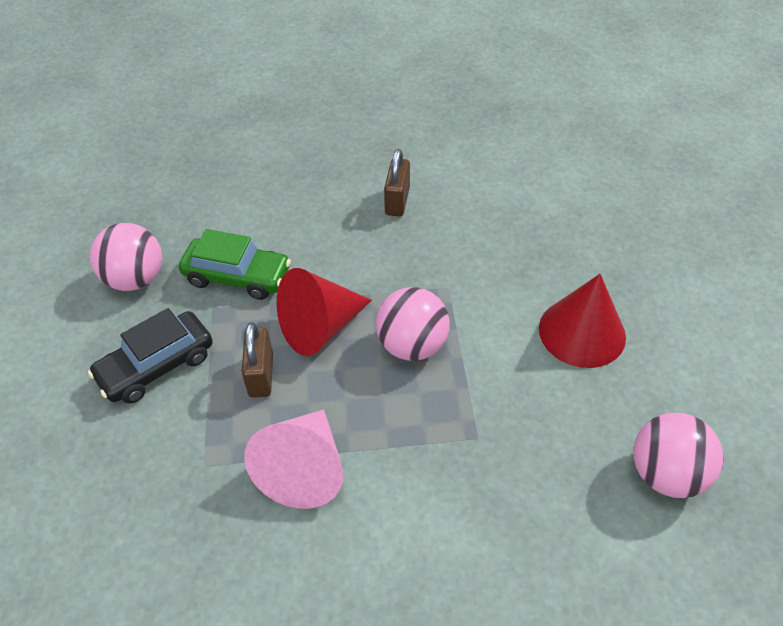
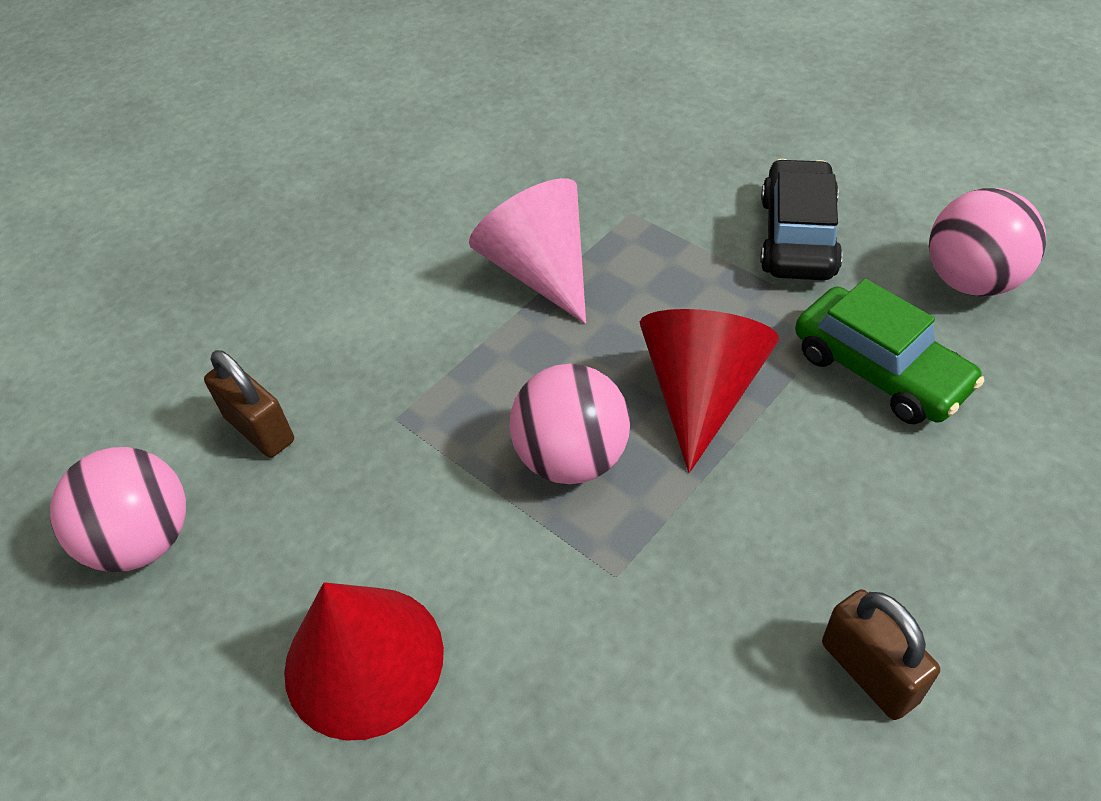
camera: 140 degrees right, 0 degrees up
(237, 276) = (879, 370): green car -> green car turned 105 degrees counterclockwise
(261, 375) = (690, 304): brown padlock -> brown padlock (259, 429)

